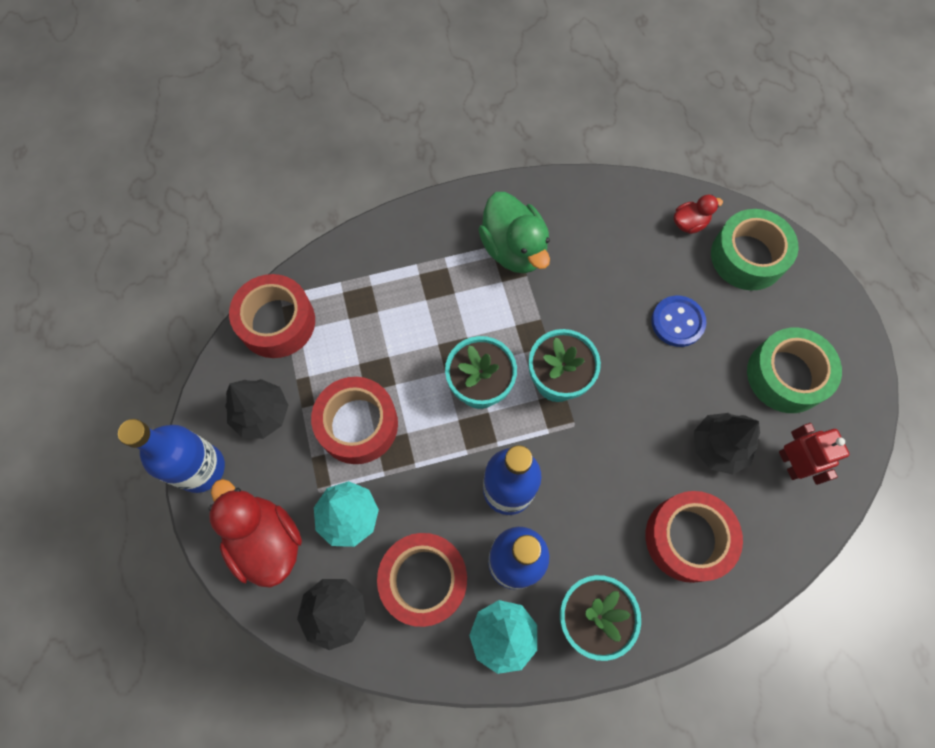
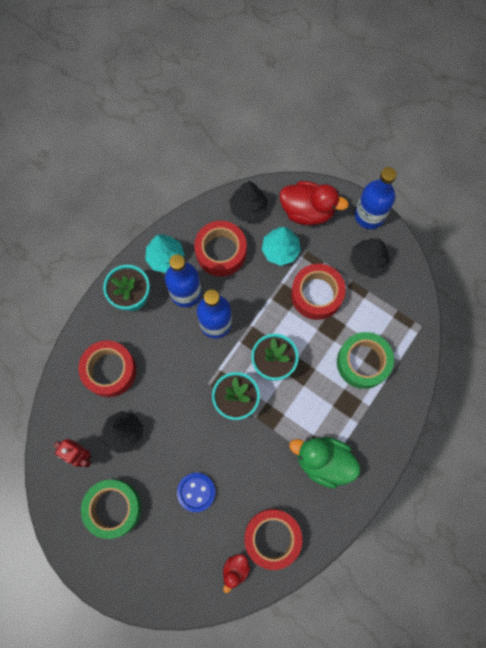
camera: 140 degrees right, 5 degrees up
(277, 322) = (408, 311): red tape -> red tape (272, 538)
(747, 257) = (184, 574): green tape -> green tape (363, 362)

